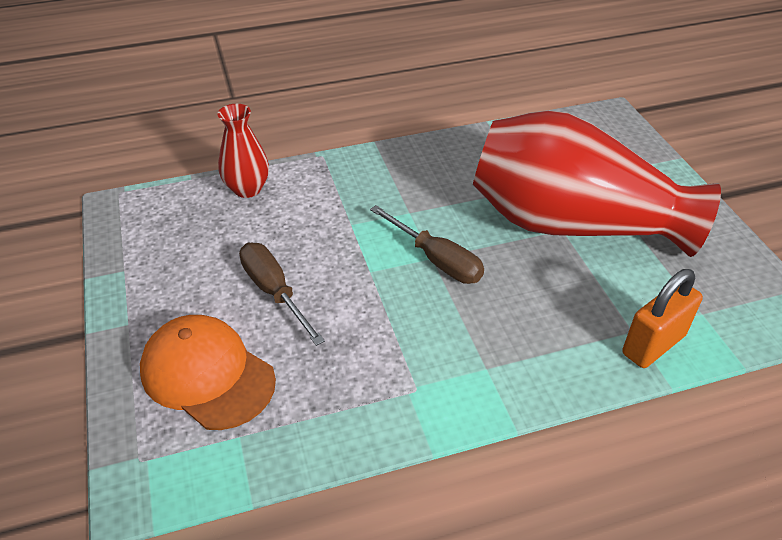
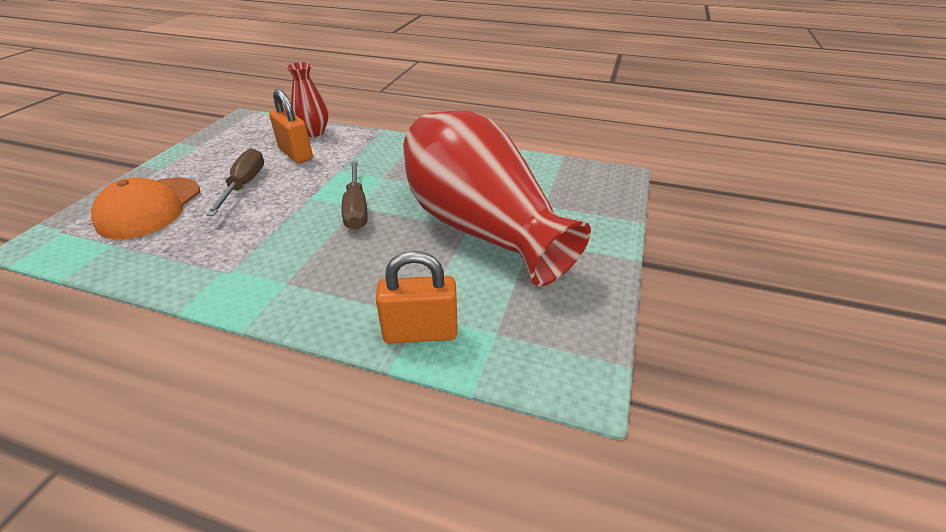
camera: 35 degrees right, 5 degrees down
(207, 374) = (150, 208): orange cap -> orange cap turned 150 degrees counterclockwise
(271, 226) = (296, 154): none -> orange padlock

